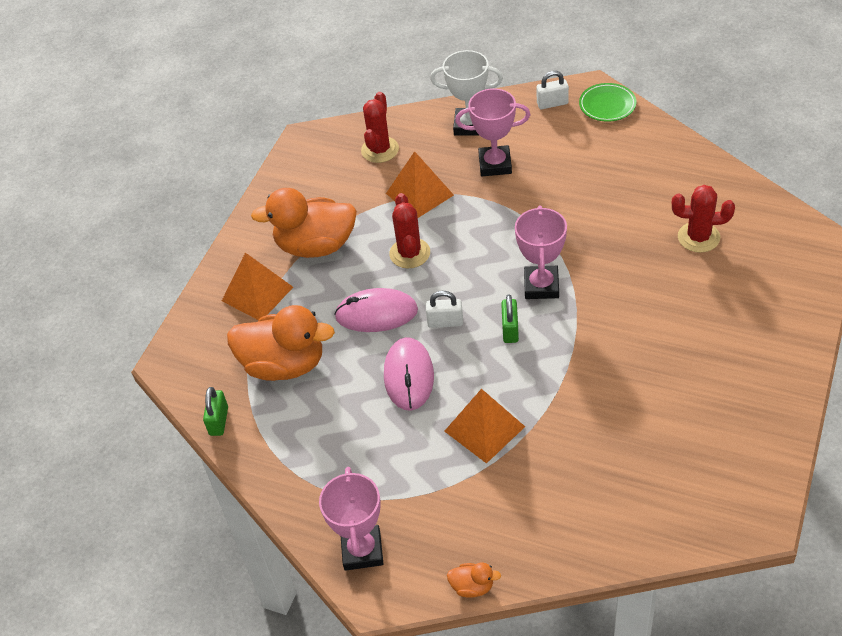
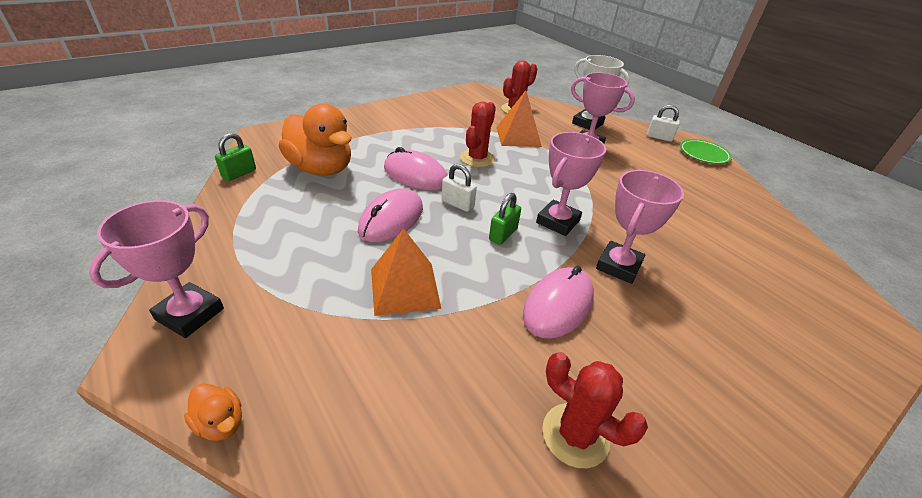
camera: 25 degrees right, 10 degrees down
(257, 293) = (357, 131): orange pyramid -> none
(316, 246) = (422, 128): orange duck -> none
(600, 368) = (558, 305): none -> pink mouse
(618, 302) = (618, 266): none -> pink trophy
(698, 237) = (736, 261): red cactus -> red cactus (575, 435)

